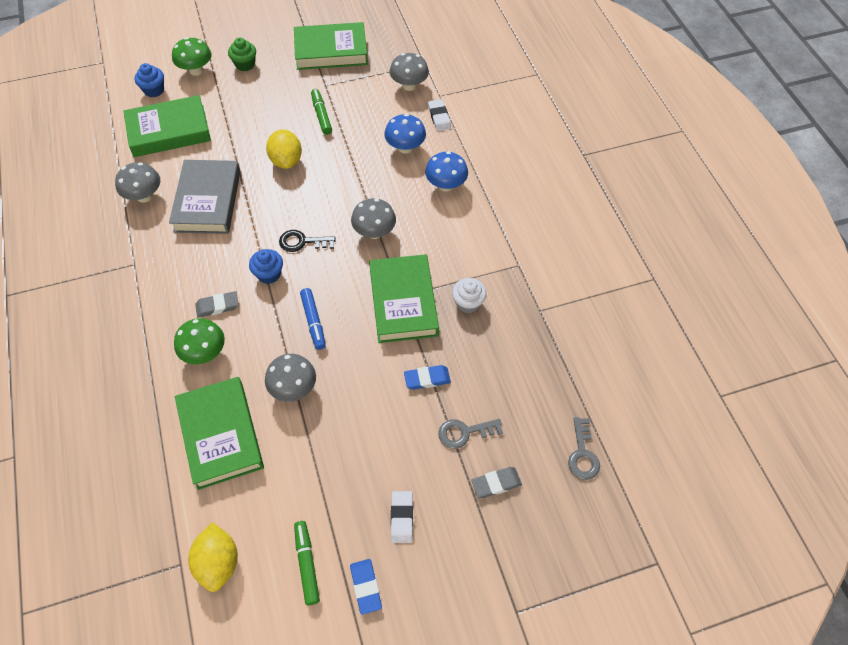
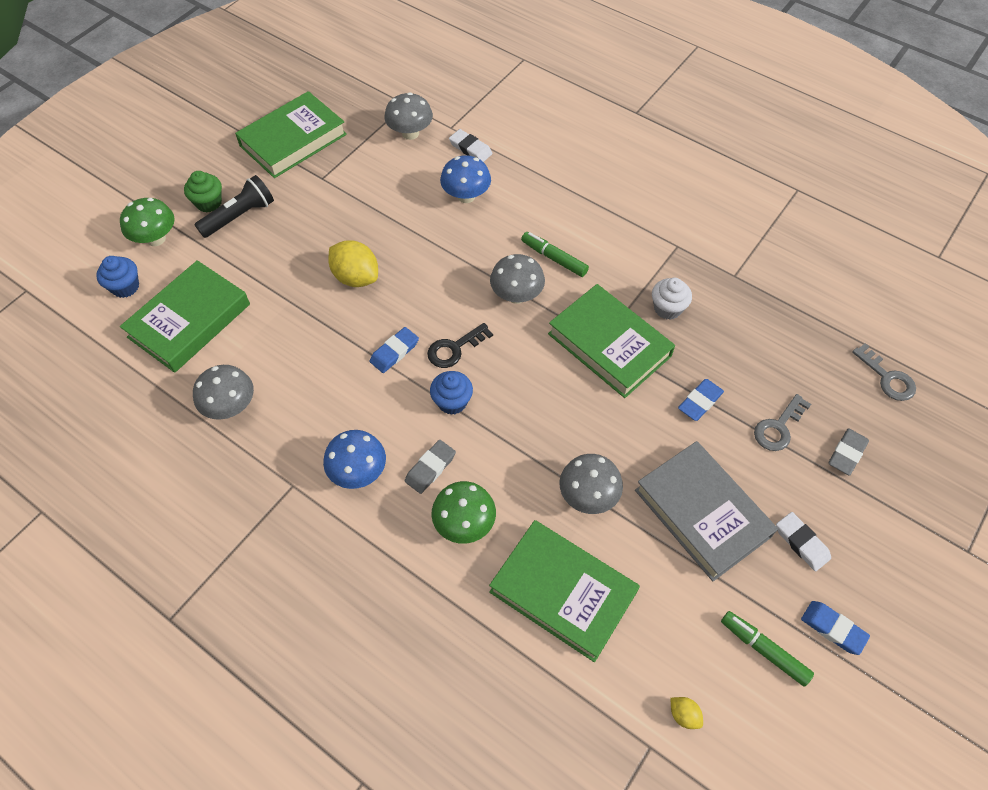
camera: 35 degrees left, 0 degrees up
(207, 201) = (310, 368): grey book -> grey book (702, 513)
(218, 562) = (684, 715): yellow lemon -> yellow lemon, size x0.47
(255, 83) = (240, 216): none -> black flashlight
(265, 221) = (394, 352): none -> blue eraser
(313, 321) = (543, 419): blue marker -> none
(321, 115) = (348, 211): green marker -> green marker (554, 258)
(446, 185) = (540, 210): blue mushroom -> blue mushroom (358, 472)

